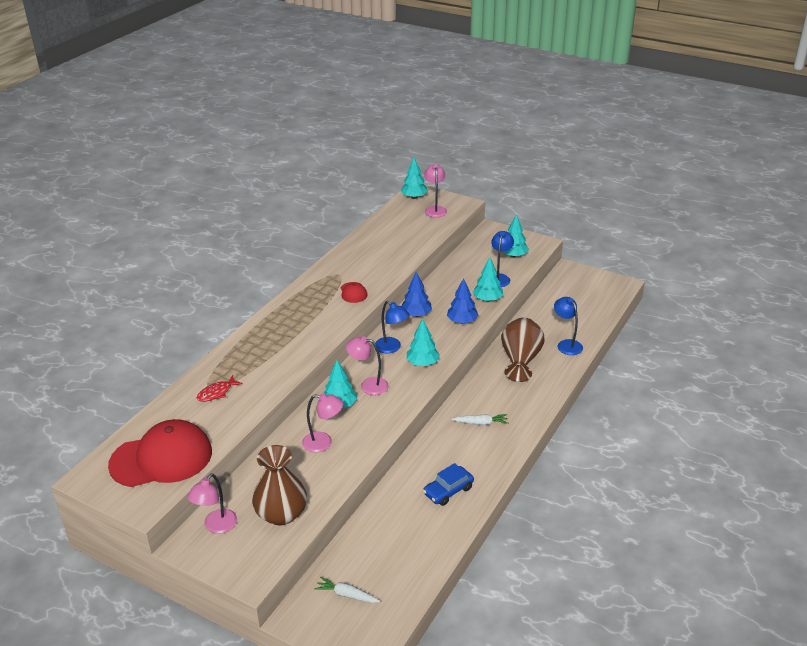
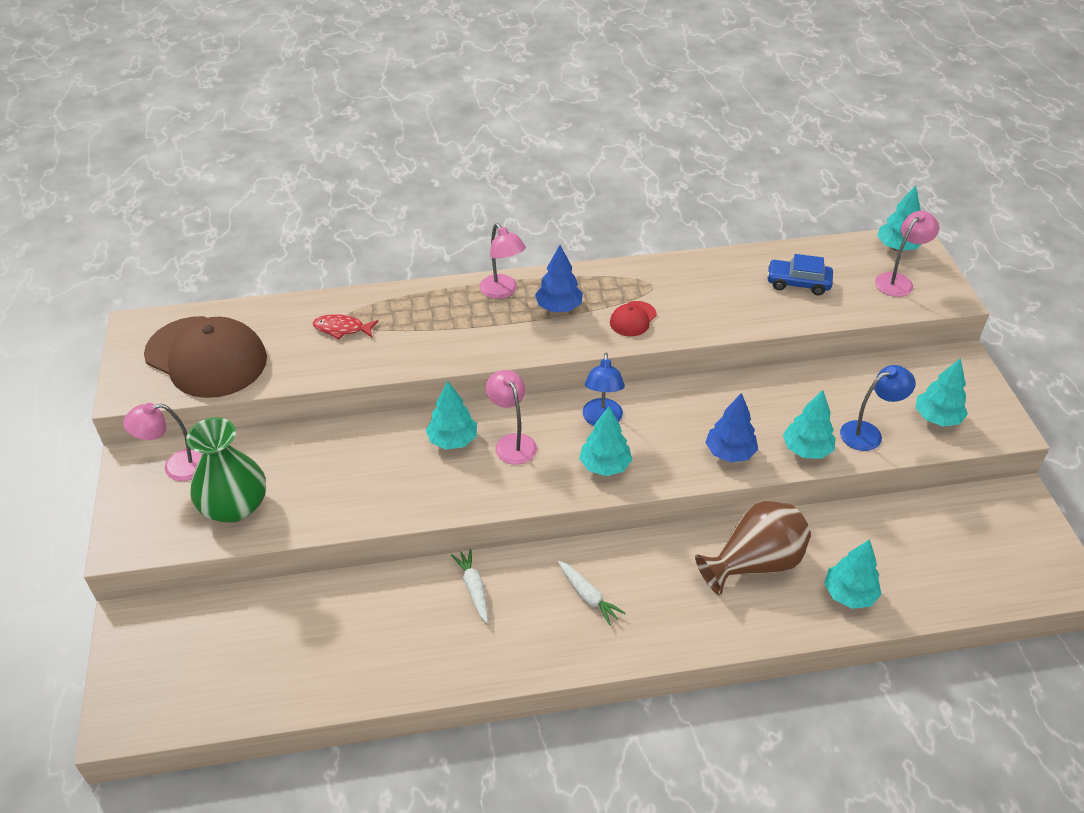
camera: 50 degrees right, 10 degrees up
(161, 458) = (206, 357): red cap -> brown cap
(281, 514) = (234, 506): brown vase -> green vase
(323, 443) = (376, 468): pink lamp -> pink lamp (502, 291)
(347, 595) = (193, 647): white carrot -> white carrot (474, 589)
(416, 314) = (691, 401): blue tree -> blue tree (559, 307)
(448, 491) = (435, 638): blue car -> blue car (798, 283)
(566, 344) = (849, 594): blue lamp -> turquoise tree

